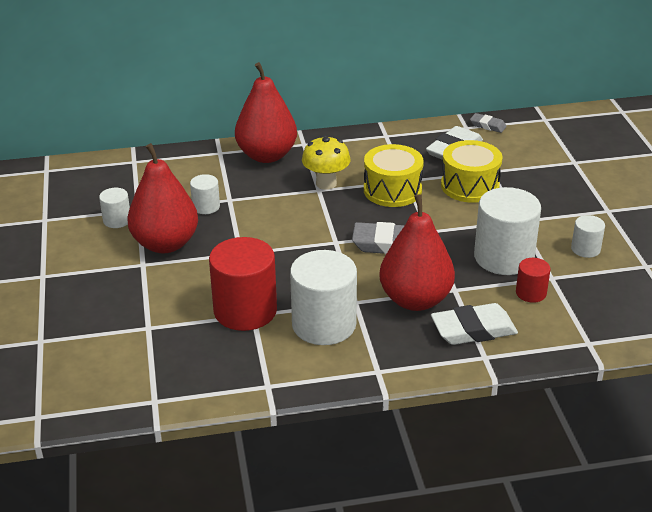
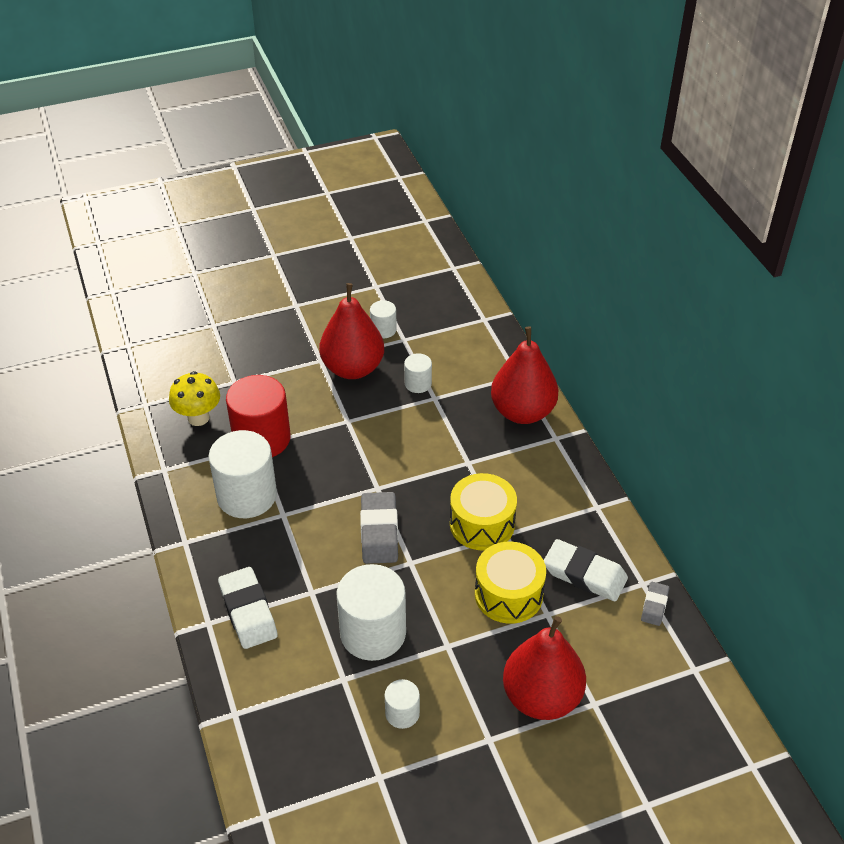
camera: 80 degrees right, 10 degrees up
(326, 183) = (481, 467): yellow mushroom -> yellow mushroom (198, 418)
(415, 300) = (290, 561): red pear -> red pear (541, 697)
(531, 293) = (313, 660): red cylinder -> none

